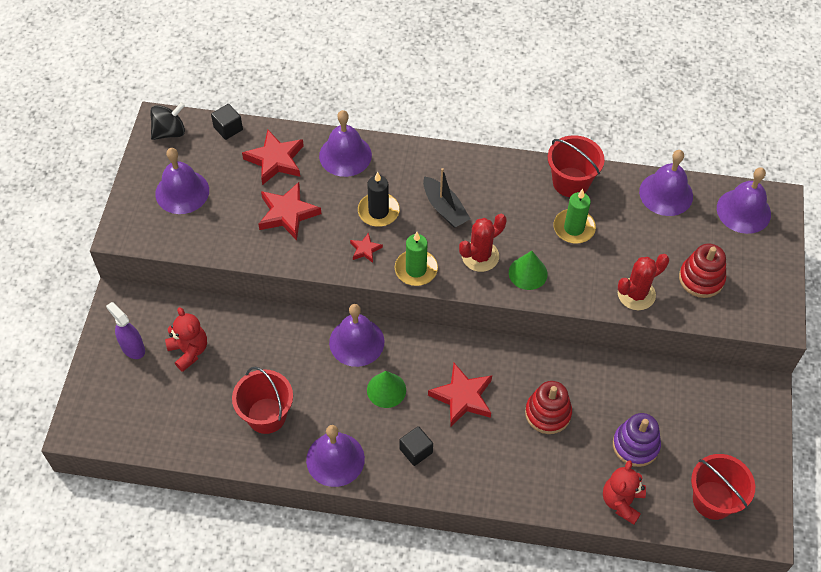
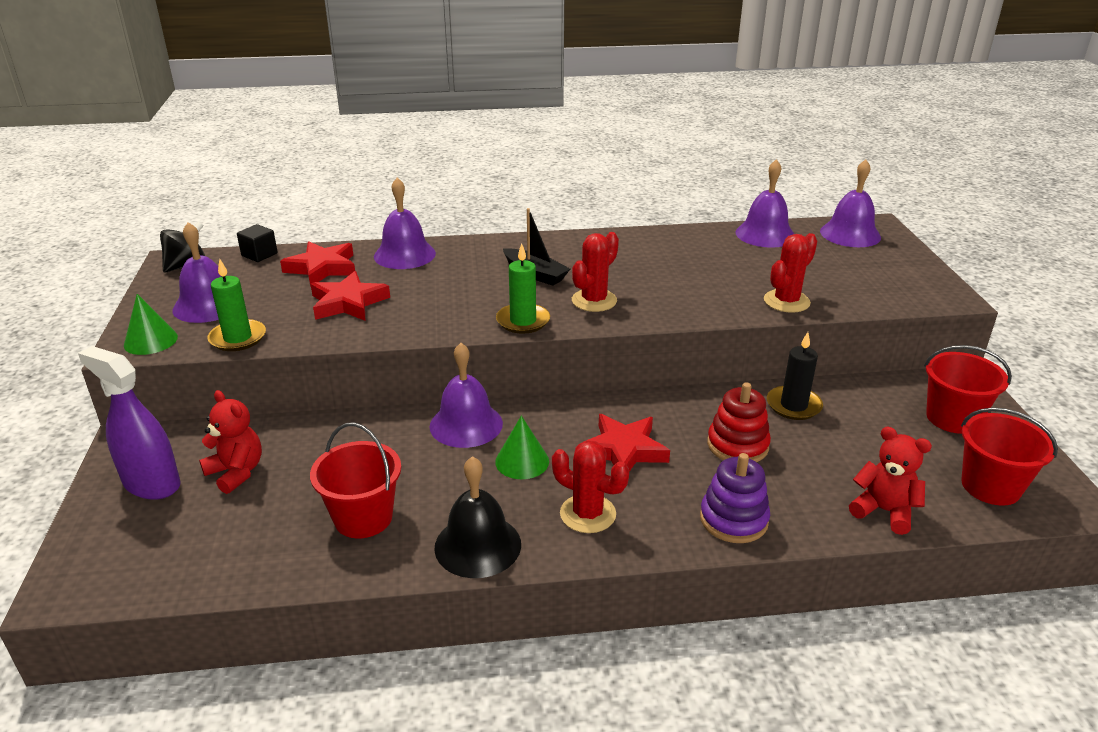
camera: 15 degrees left, 25 degrees down
(132, 348) = (151, 483): purple spray bottle -> purple spray bottle, size x1.53
(335, 459) = (478, 545): purple bell -> black bell
(365, 249) = (454, 315): red star -> none
(378, 211) = (459, 286): black candle -> black candle (793, 405)
(416, 451) = (588, 514): black cube -> red cactus
(528, 273) = (656, 304): green cone -> green cone (150, 341)
(571, 182) = (663, 240): red bucket -> red bucket (952, 418)
(574, 228) = (686, 267): green candle -> green candle (238, 338)
(622, 502) = (884, 511): red teddy bear -> red teddy bear turned 120 degrees clockwise
(635, 445) = (861, 454): purple stacking toy -> purple stacking toy (733, 519)
(701, 279) = (846, 281): red stacking toy -> none

